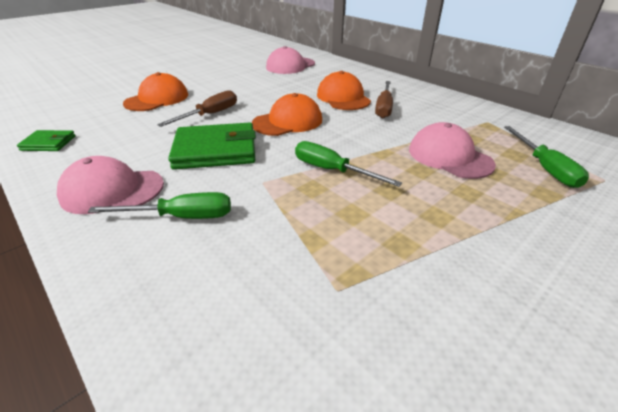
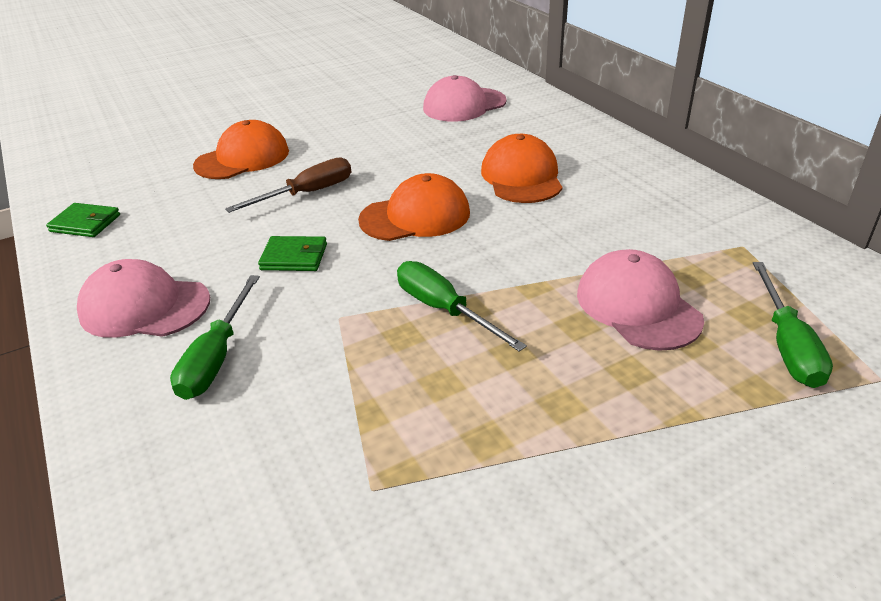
camera: 15 degrees right, 0 degrees up
(181, 217) = (217, 357): green screwdriver -> green screwdriver turned 90 degrees clockwise
(215, 150) = (294, 257): green wallet -> green wallet, size x0.52
(384, 108) = (579, 202): brown screwdriver -> none

